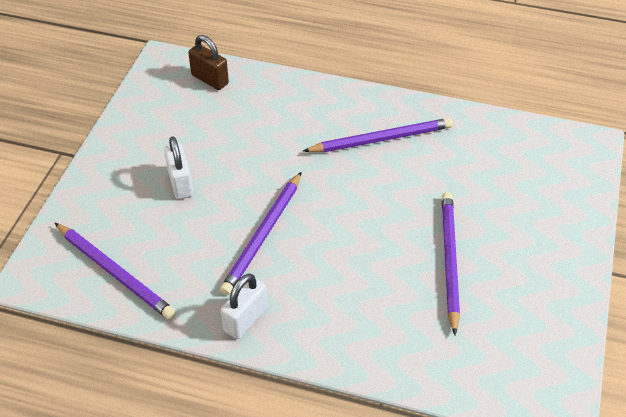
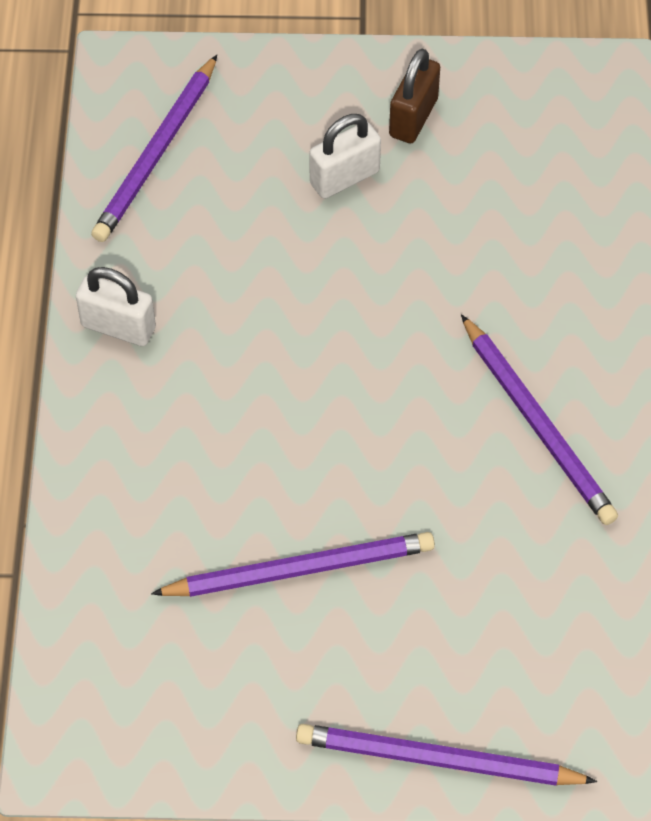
camera: 75 degrees right, 10 degrees up
(210, 79) = (587, 149): brown padlock -> brown padlock (413, 118)
(263, 235) = (276, 309): purple pencil -> purple pencil (438, 760)

